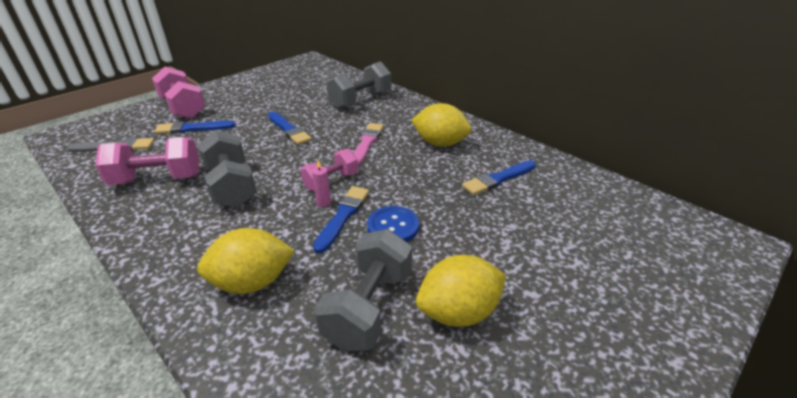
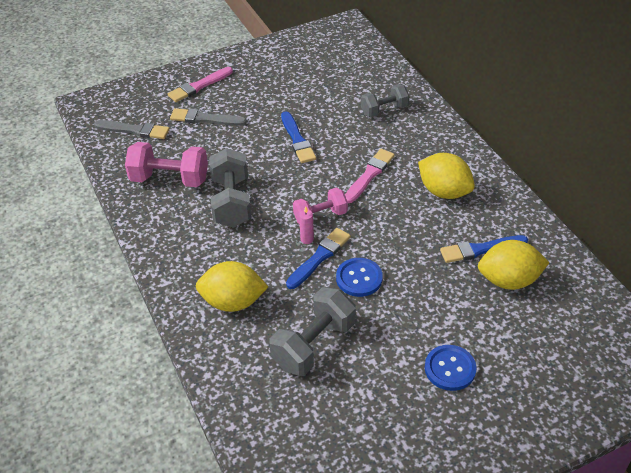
camera: 20 degrees right, 10 degrees up
(183, 108) = (199, 86): pink dumbbell -> pink brush
(192, 128) = (205, 119): blue brush -> grey brush
(360, 101) = (384, 110): grey dumbbell -> grey dumbbell, size x0.65
(458, 312) = (380, 366): yellow lemon -> yellow lemon (509, 280)
(537, 294) = (450, 369): none -> blue button

